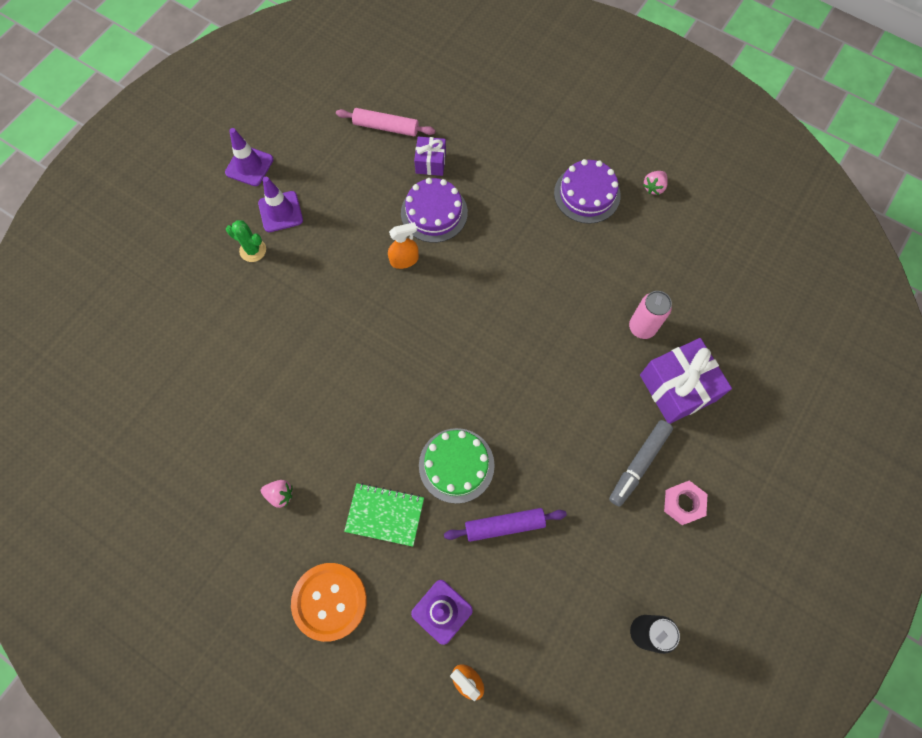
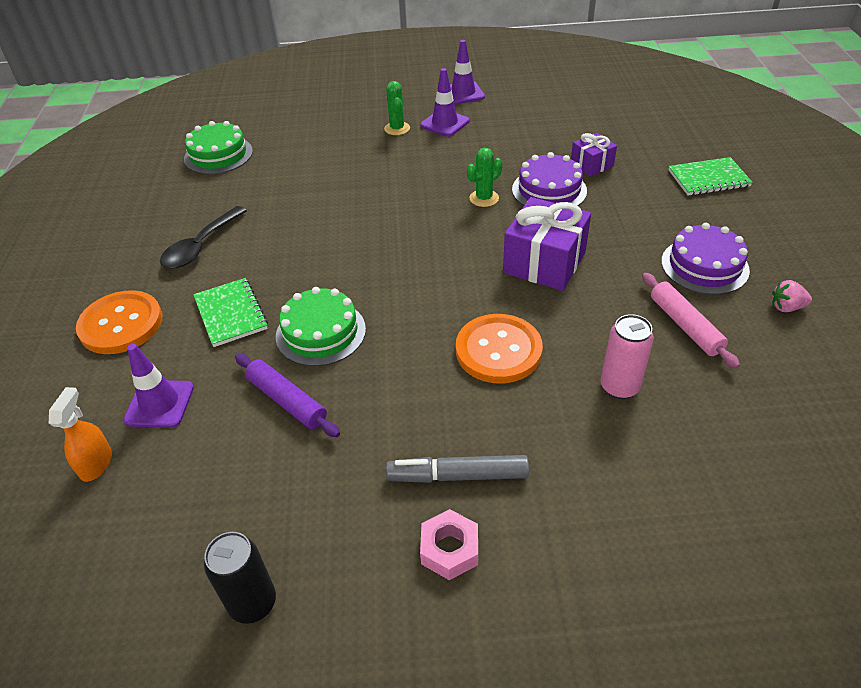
camera: 55 degrees right, 25 degrees down
(152, 410) = (218, 155): none -> green cake
(280, 494) = (200, 246): pink strawberry -> black spoon
(386, 127) = (588, 128): pink rolling pin -> pink rolling pin (685, 325)
(404, 260) = (484, 198): orange spray bottle -> green cactus
(511, 112) = (708, 178): none -> green notebook
(562, 369) = (498, 350): none -> orange button
(677, 388) = (586, 459): purple gift -> purple gift (544, 262)

